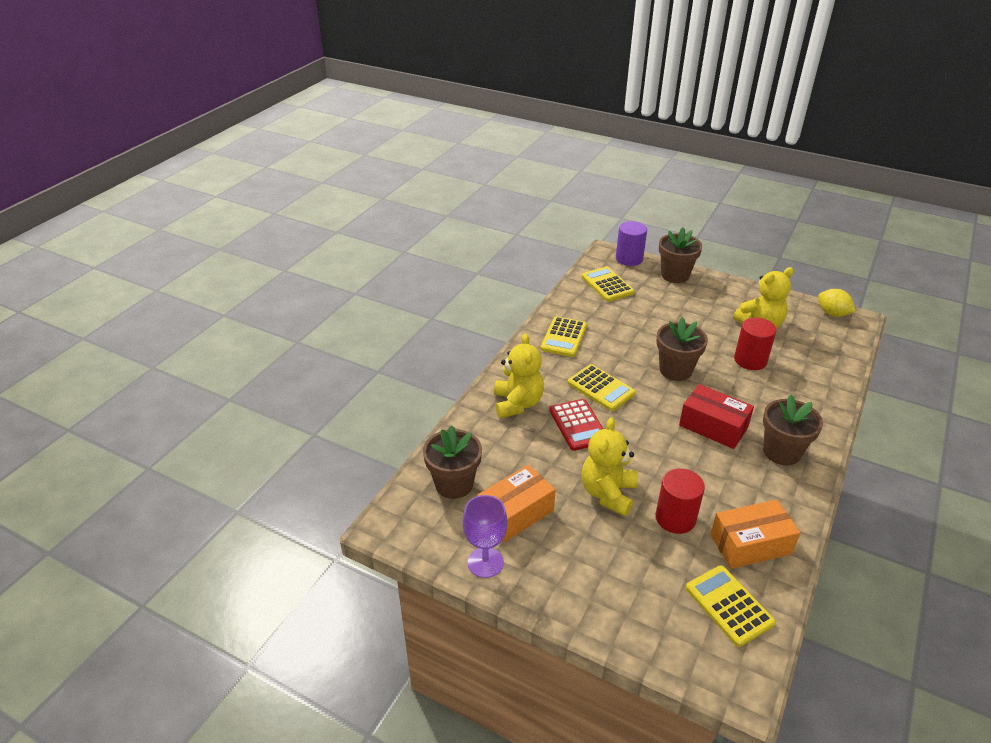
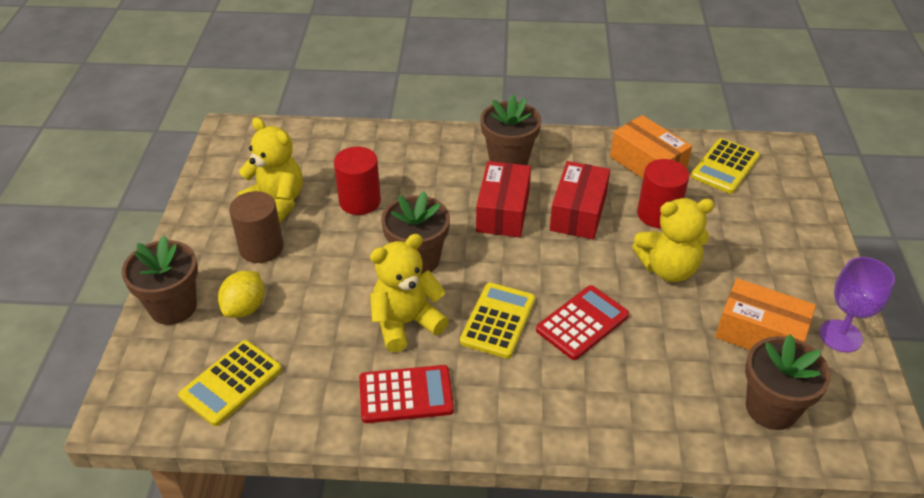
camera: 115 degrees left, 5 degrees up
(517, 403) = (586, 398): yellow teddy bear -> yellow teddy bear (406, 323)
(564, 337) = (406, 394): yellow calculator -> red calculator
(629, 259) = (133, 376): purple cylinder -> none
(696, 468) = (578, 212): none -> red box
(715, 311) = (261, 248): none -> brown cylinder
(832, 313) = (224, 149): yellow lemon -> yellow lemon (245, 308)

